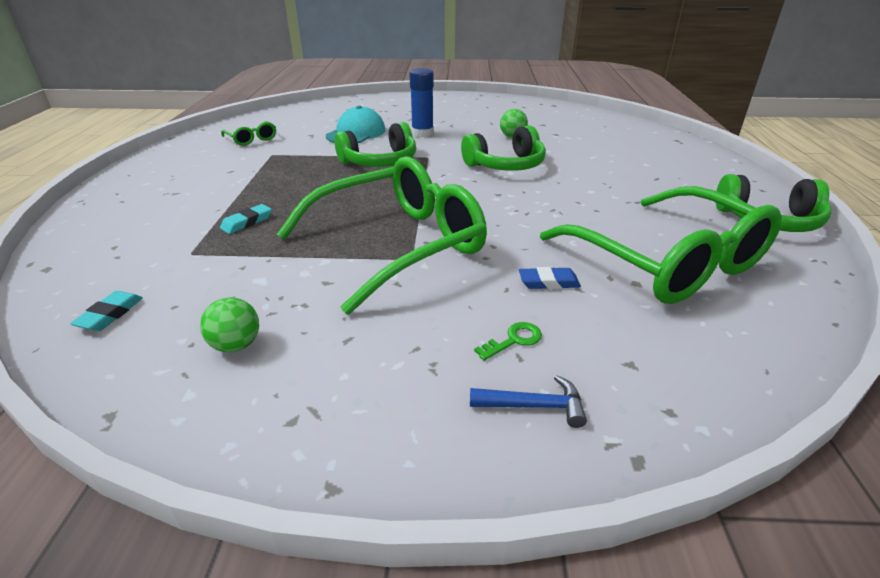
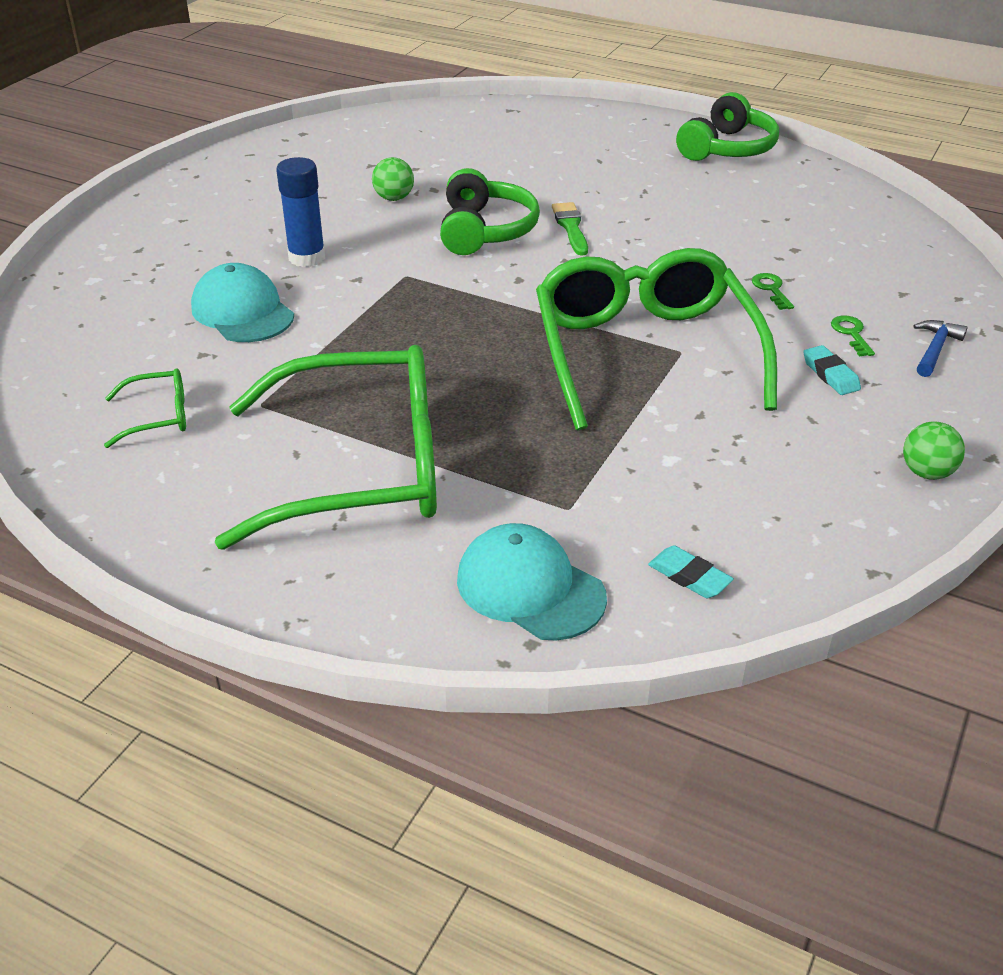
camera: 65 degrees left, 5 degrees up
(103, 257) = (530, 588): none -> turquoise cap
(236, 345) = (792, 487): green ball -> green ball (927, 472)
(247, 222) = (507, 454): turquoise eraser -> turquoise eraser (830, 374)
(380, 161) = (386, 315): green headphones -> none
(545, 187) = (570, 227): none -> green brush
(548, 282) = (771, 289): blue eraser -> green key
(668, 262) = (771, 222): green glasses -> green glasses (362, 468)

